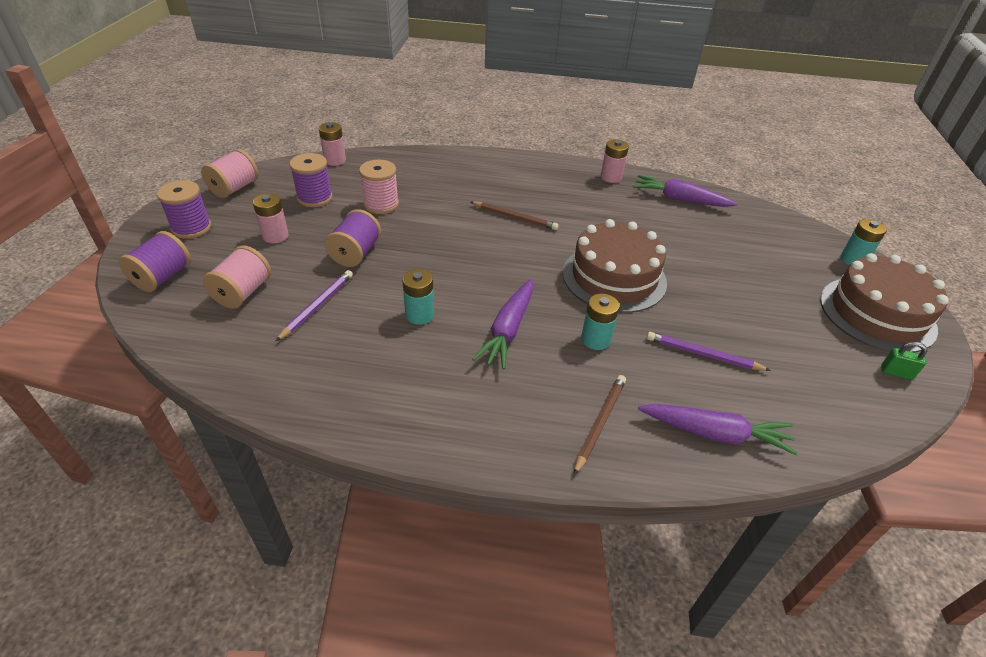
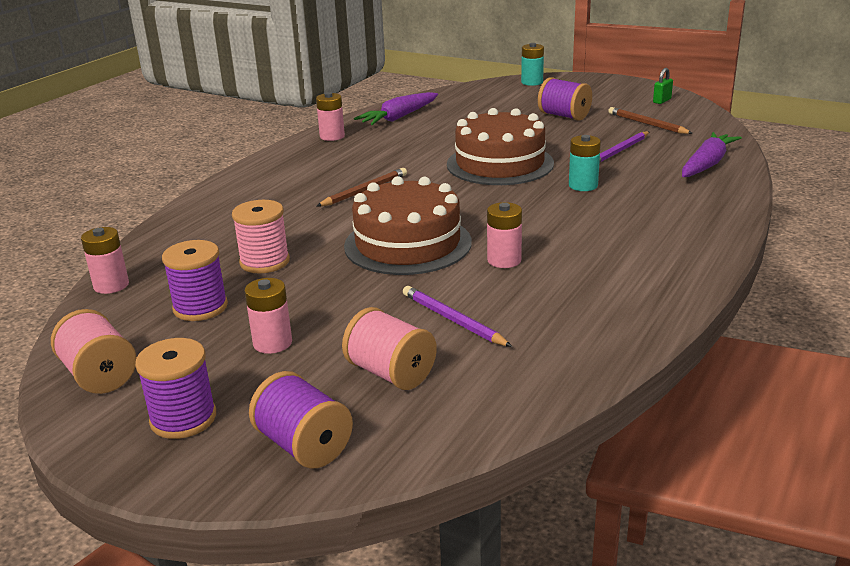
camera: 65 degrees left, 15 degrees down
(356, 253) = (361, 287): purple spool -> purple spool (564, 116)
(419, 315) = (504, 260): turquoise battery -> pink battery
(508, 330) = (551, 220): purple carrot -> none
(600, 423) = (686, 201): brown pencil -> brown pencil (647, 124)
(877, 313) = (598, 91): brown cake -> brown cake (408, 244)

